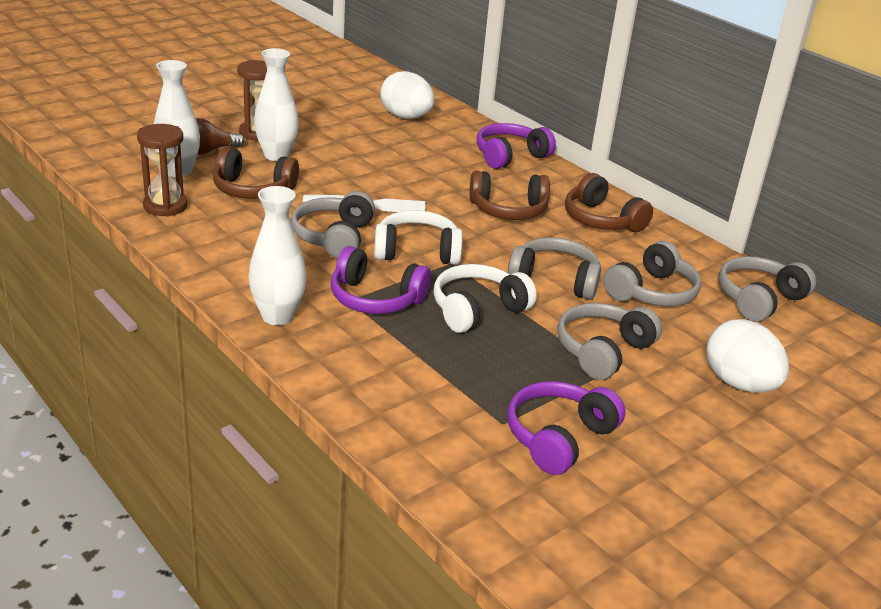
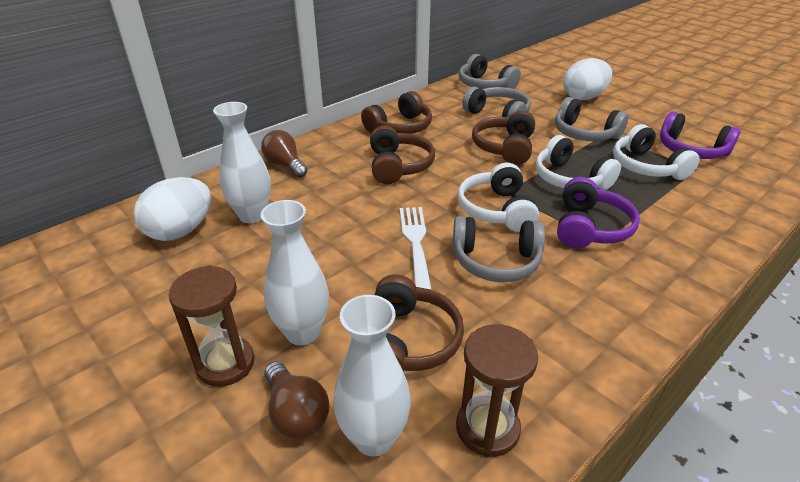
camera: 90 degrees left, 5 degrees up
(277, 316) = (662, 282): white vase -> white vase (252, 215)
(507, 378) = (646, 167): none -> white headphones
(510, 156) = (285, 165): purple headphones -> brown light bulb
(554, 280) = (505, 148): grey headphones -> brown headphones

